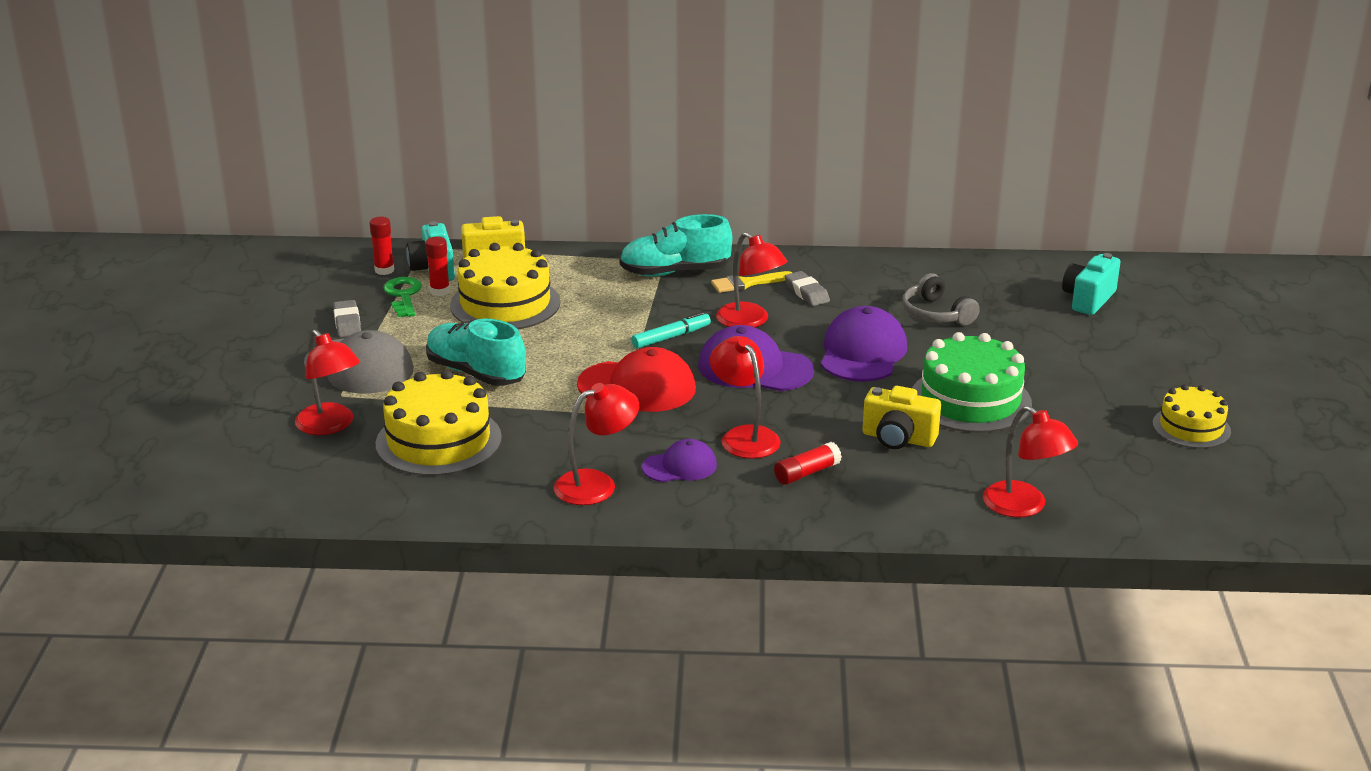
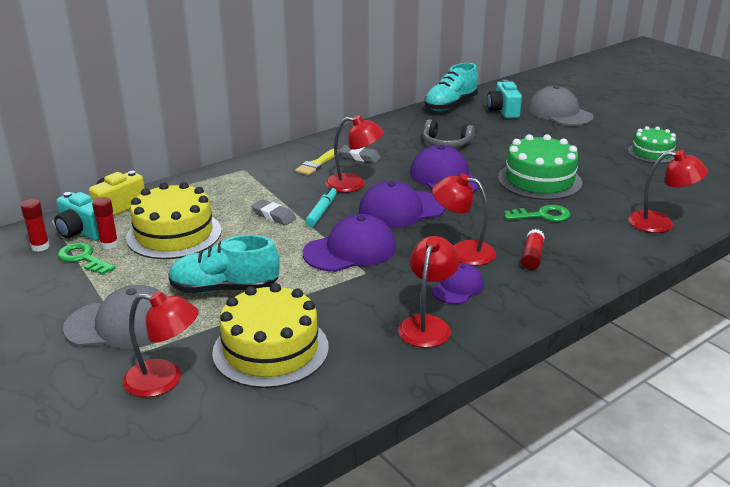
camera: 40 degrees left, 0 degrees up
(347, 323) = (63, 296): grey eraser -> grey eraser (273, 216)
(637, 387) = (350, 250): red cap -> purple cap
(675, 272) = (261, 173): turquoise shoe -> turquoise shoe (450, 105)
(898, 438) = (542, 215): yellow camera -> green key
(1164, 329) = (559, 113): none -> grey cap
(1191, 427) = (652, 153): yellow cake -> green cake

